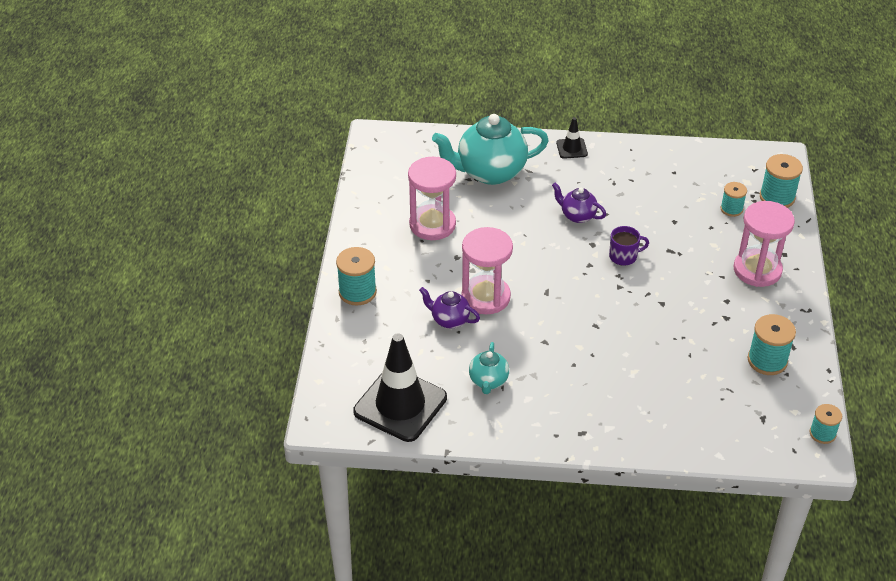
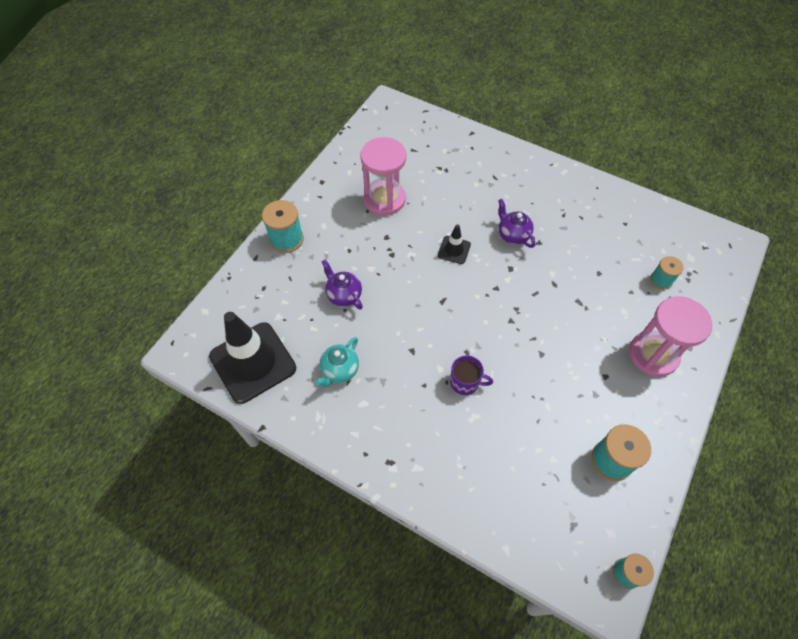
camera: 25 degrees right, 15 degrees up
(486, 297) = (387, 285): pink hourglass -> none
(490, 172) = (461, 168): turquoise teapot -> none
(571, 148) = (544, 169): black traffic cone -> black traffic cone (454, 250)
(624, 256) = (532, 291): purple mug -> purple mug (465, 382)
(777, 197) = (713, 284): turquoise spool -> none

